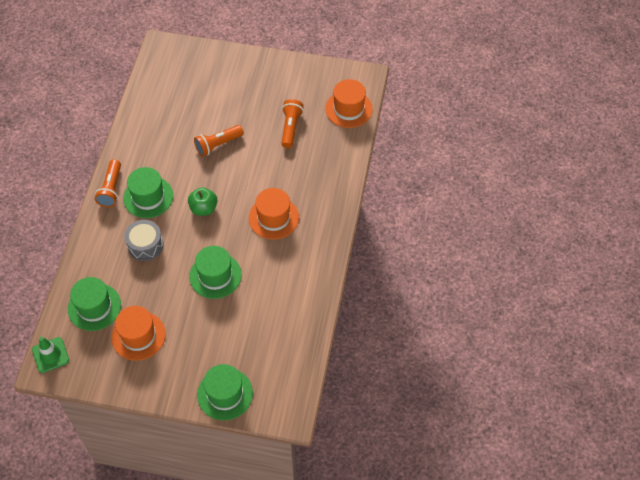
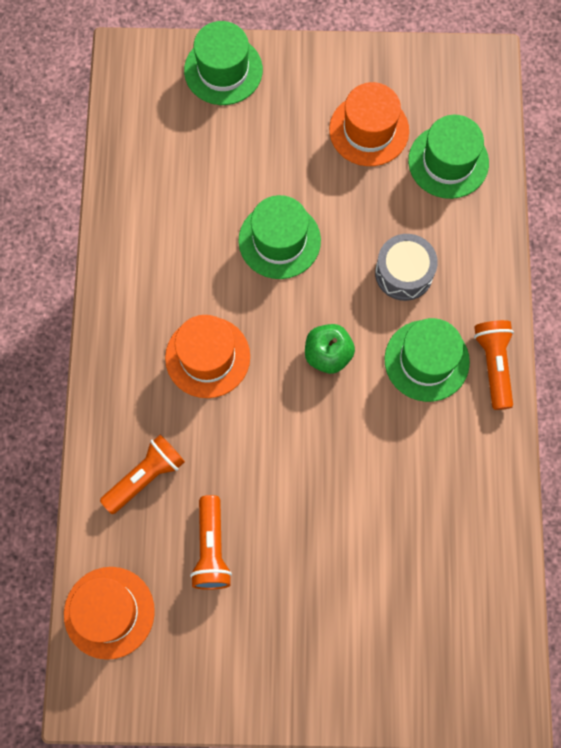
camera: 170 degrees right, 15 degrees up
(50, 355) = (485, 83): green traffic cone -> none
(218, 145) = (335, 487): orange flashlight -> orange flashlight (145, 476)

